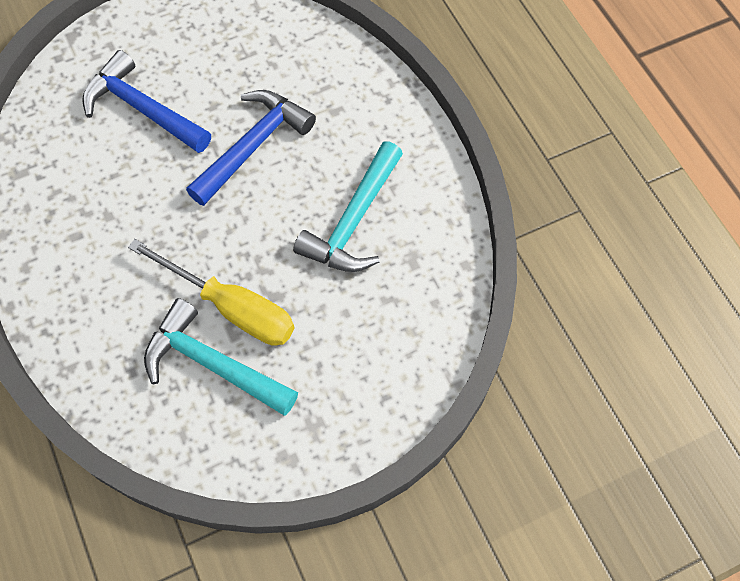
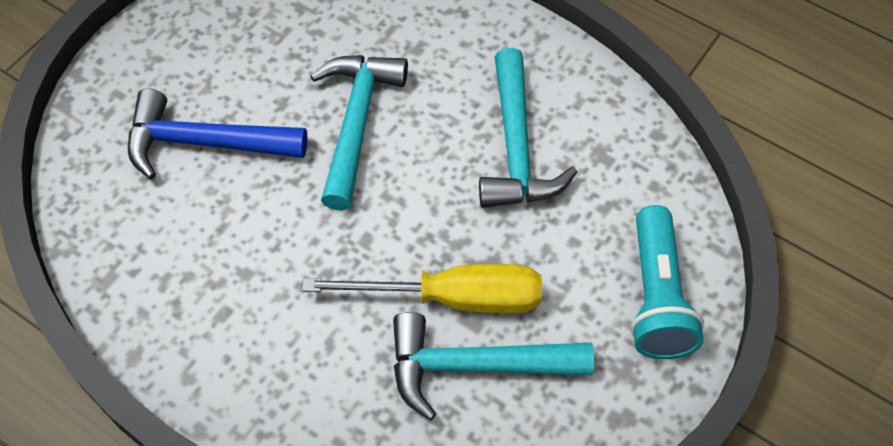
camera: 30 degrees left, 5 degrees down
(253, 146) = (356, 123): blue hammer -> turquoise hammer
(375, 386) = (657, 297): none -> turquoise flashlight

